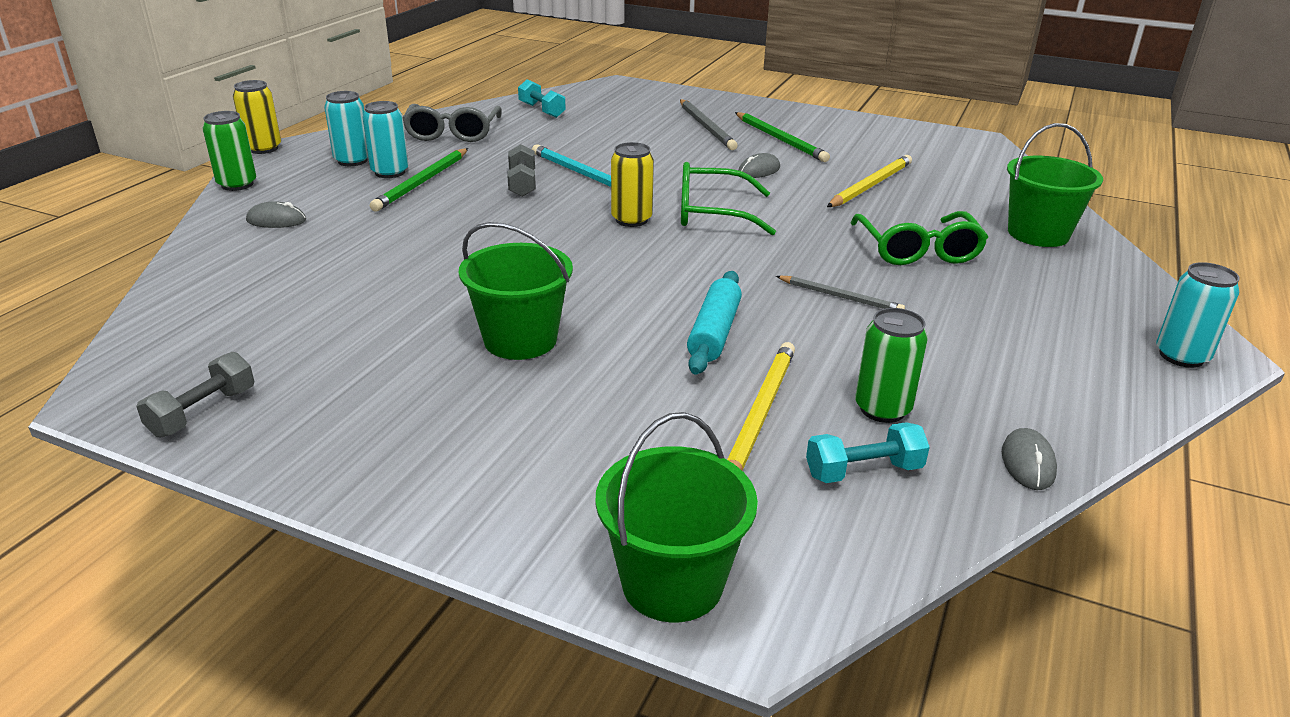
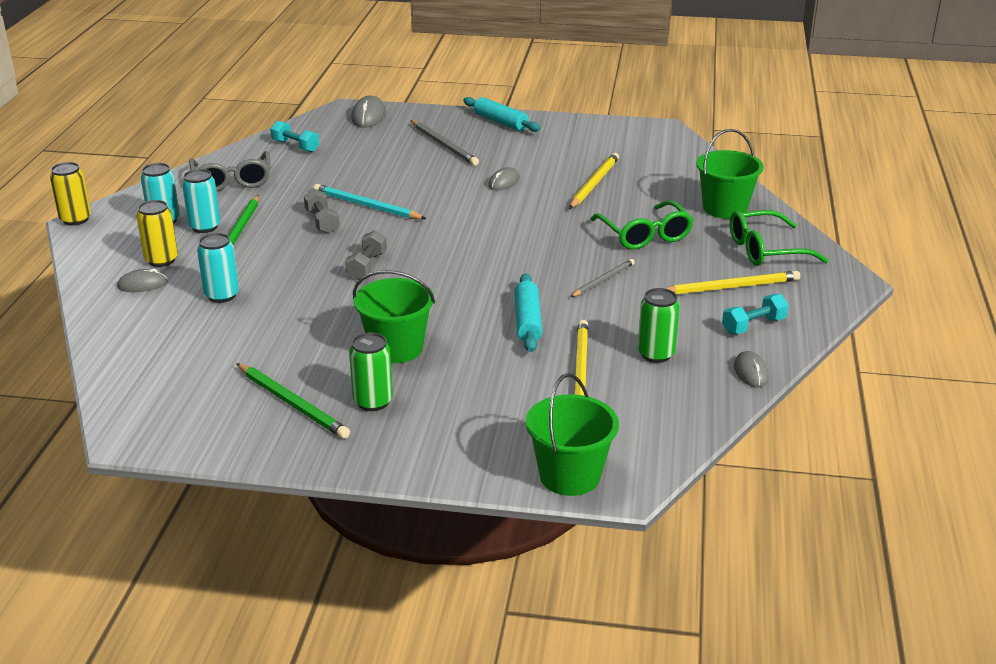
camera: 15 degrees left, 0 degrees up
(203, 412) = (208, 435): grey dumbbell -> grey dumbbell (367, 266)
(237, 184) = (82, 257): green can -> green can (373, 402)
(631, 220) = (426, 241): yellow can -> yellow can (161, 260)
(638, 93) = (368, 116): none -> grey mouse
(712, 213) = (484, 226): green glasses -> green glasses (765, 250)
(780, 140) = (509, 150): green pencil -> green pencil (292, 403)
(783, 113) = (501, 122): none -> turquoise rolling pin
(840, 297) = (603, 280): grey pencil -> grey pencil turned 60 degrees counterclockwise
(863, 471) = (656, 394): turquoise dumbbell -> turquoise dumbbell (753, 326)
(1024, 333) = (731, 287): none -> yellow pencil
(1181, 356) = (831, 287): turquoise can -> turquoise can (222, 295)

